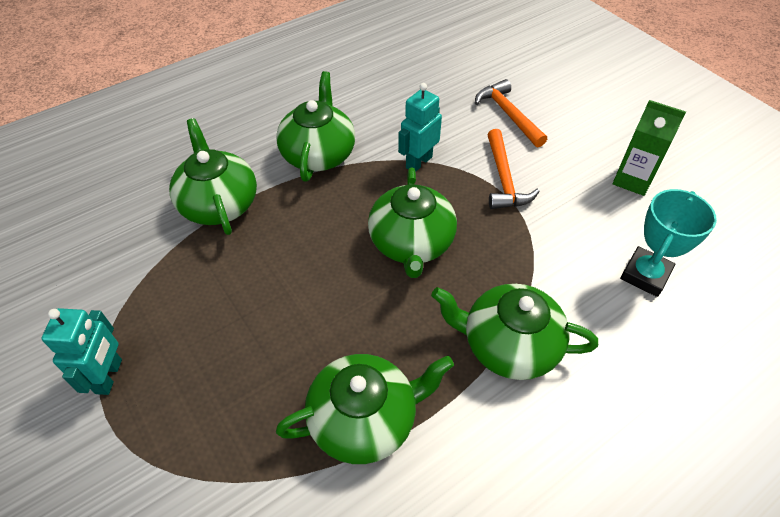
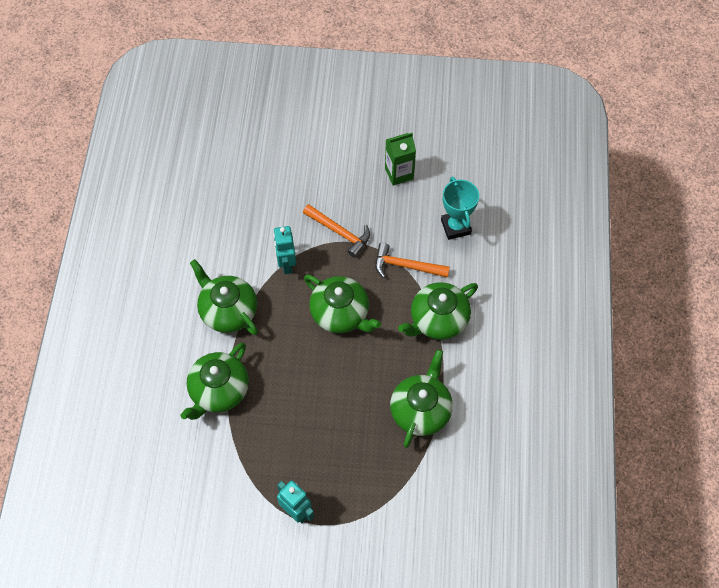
camera: 50 degrees left, 10 degrees up
(219, 203) = (218, 391): green teapot -> green teapot turned 75 degrees counterclockwise
(508, 114) = (294, 186): orange hammer -> orange hammer (406, 266)

